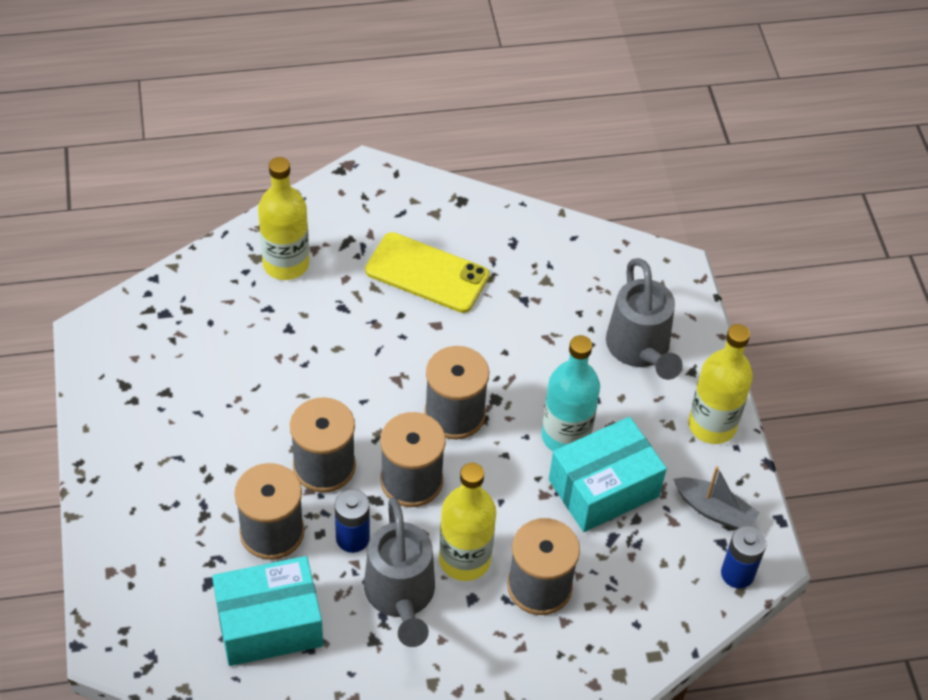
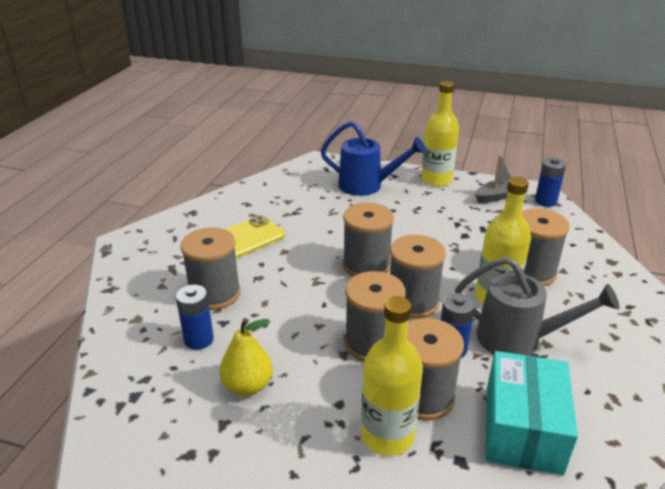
camera: 60 degrees left, 20 degrees down
(216, 389) = (248, 386): none -> yellow pear
(254, 322) = (199, 339): none -> blue battery
(286, 264) = (159, 304): yellow bottle -> yellow bottle (387, 435)
(326, 300) = (215, 294): none -> grey spool
(565, 436) = (414, 228): turquoise bottle -> none
(604, 488) = (462, 226): turquoise box -> none
(640, 350) = (367, 186): grey watering can -> blue watering can

